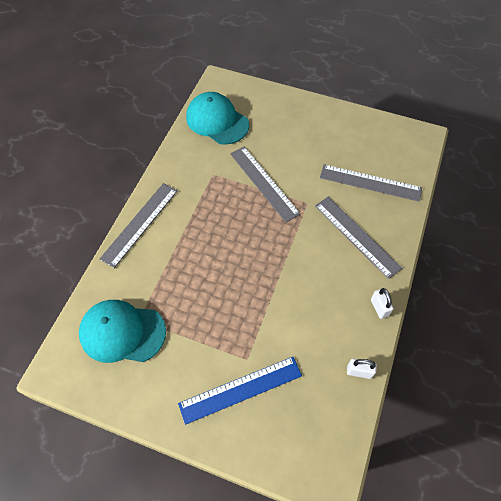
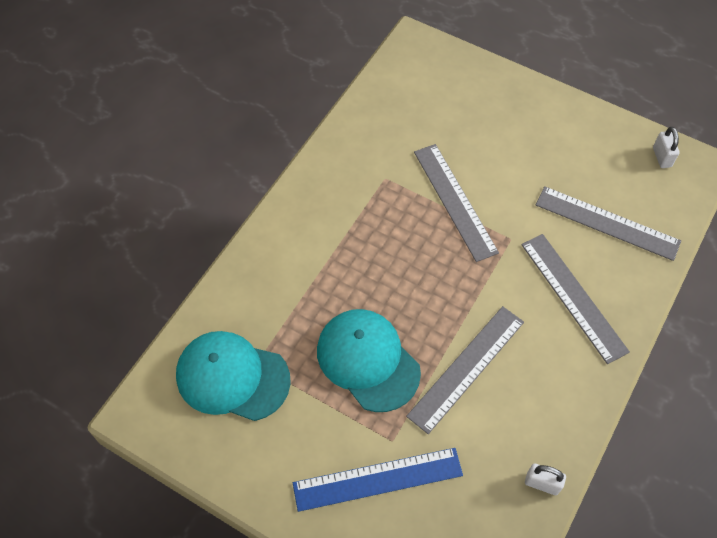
camera: 10 degrees right, 0 degrees up
(140, 224) = (275, 233): grey ruler -> grey ruler (466, 368)
(217, 121) = (403, 101): turquoise cap -> turquoise cap (368, 360)
(379, 308) = (586, 402): white padlock -> white padlock (662, 157)

